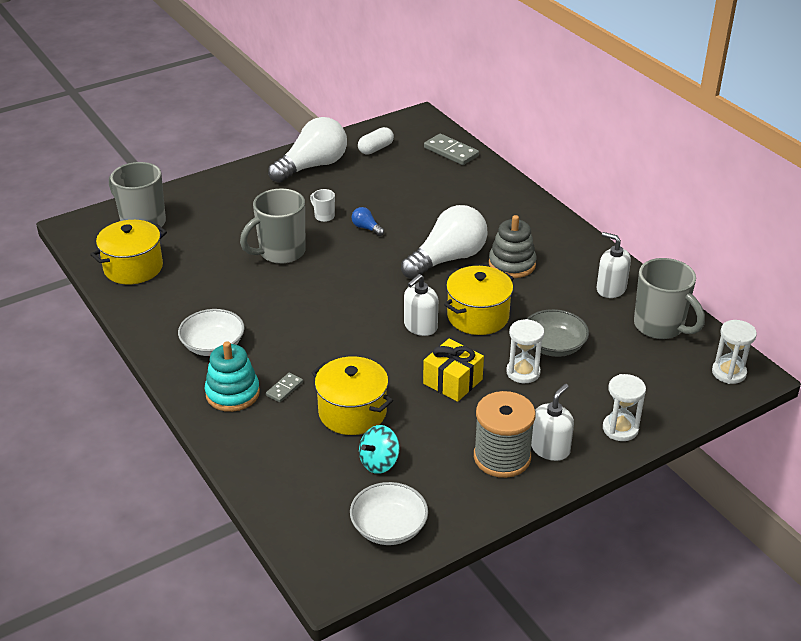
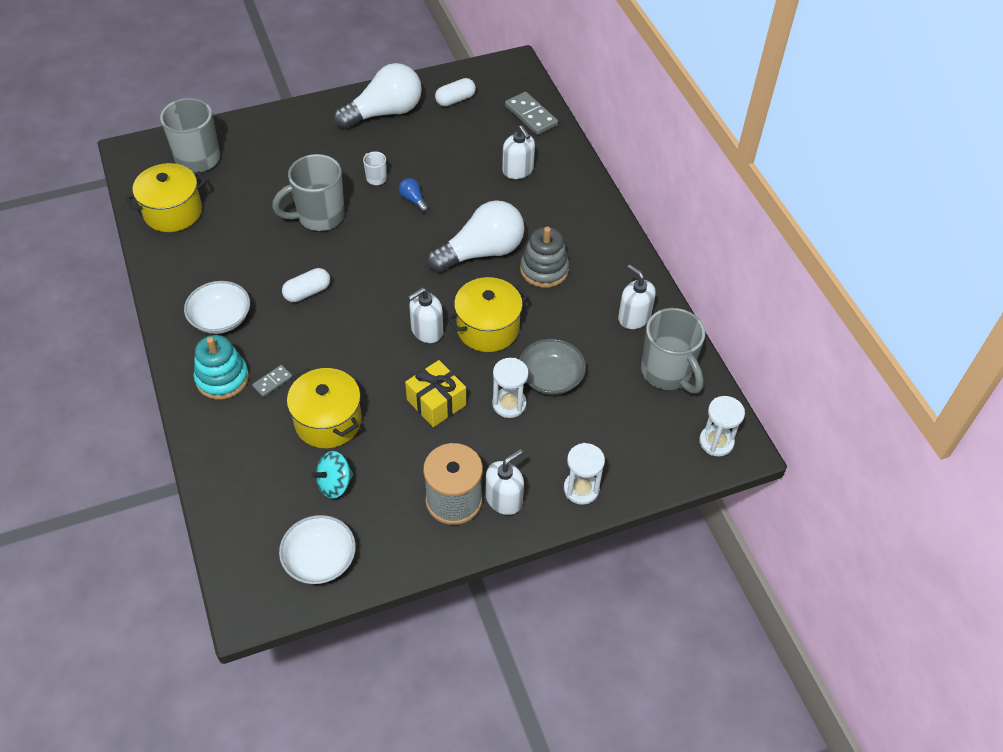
camera: 10 degrees right, 15 degrees up
(291, 313) = (307, 292): none -> white capsule
(456, 193) = (518, 170): none -> white soap dispenser

